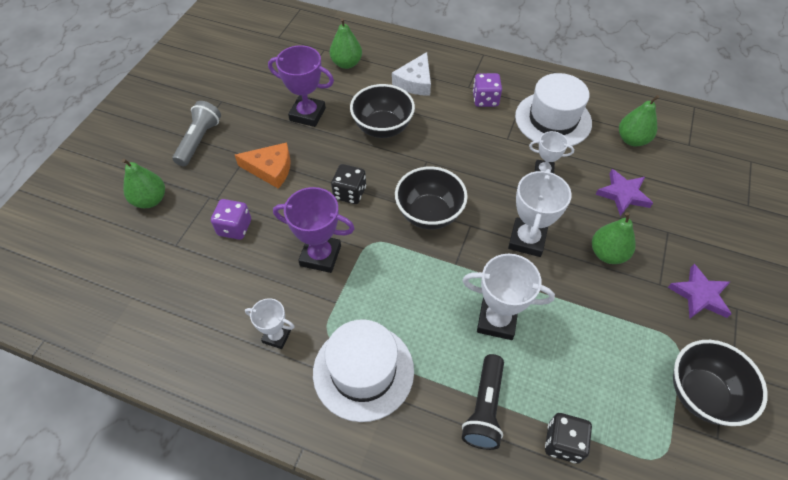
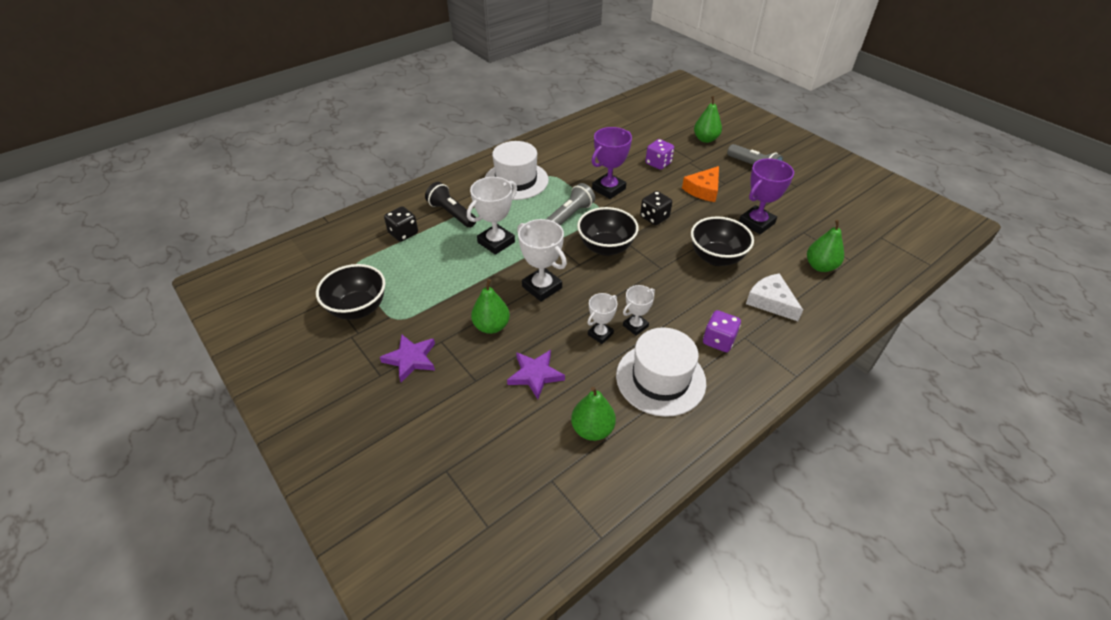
camera: 120 degrees right, 10 degrees down
(276, 336) = (565, 159): white trophy -> white trophy (635, 326)
(398, 271) = (570, 216): none -> grey flashlight

